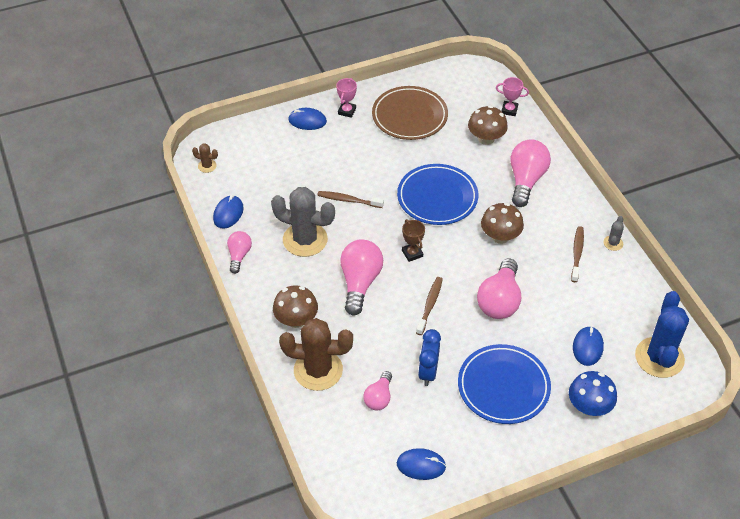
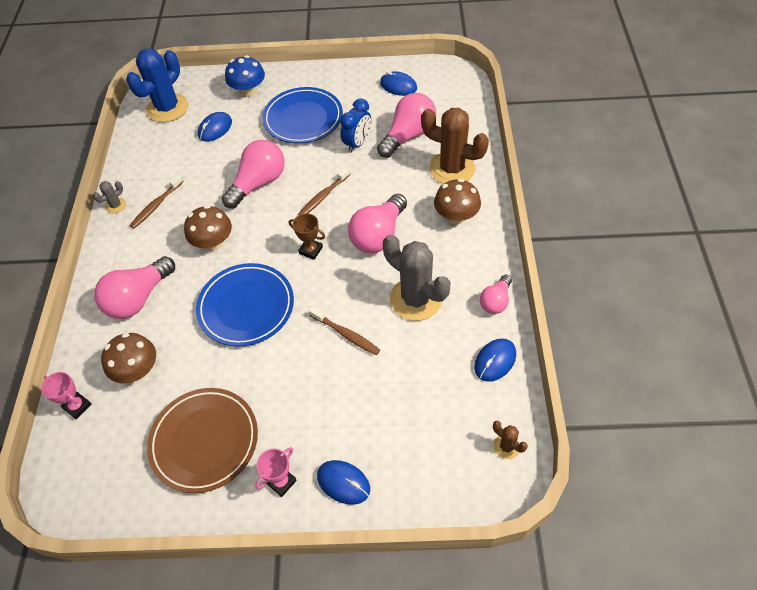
camera: 155 degrees left, 5 degrees up
(379, 397) = (408, 136): pink light bulb -> pink light bulb, size x1.73
(412, 253) = (311, 250): brown trophy -> brown trophy turned 60 degrees counterclockwise

